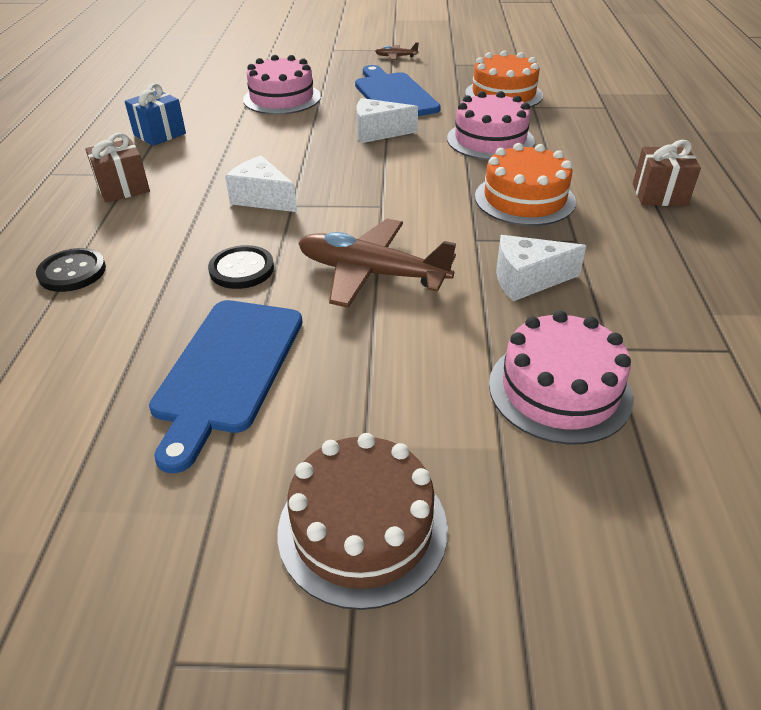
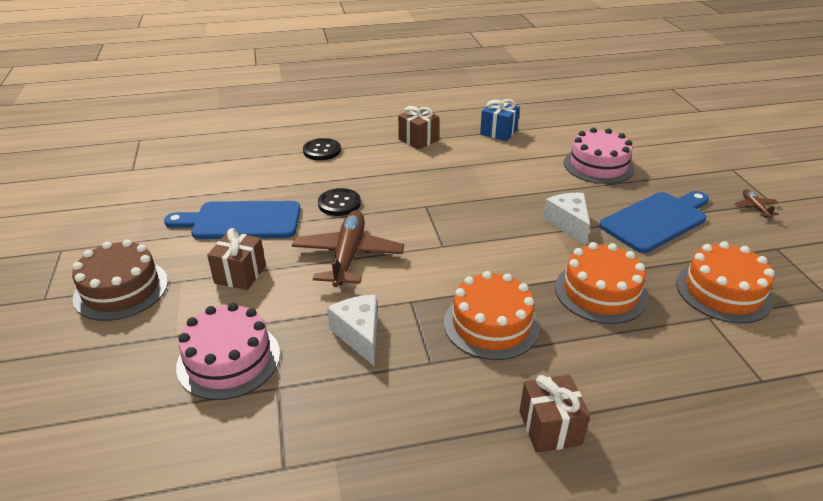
camera: 75 degrees right, 5 degrees down
(262, 198) = (429, 192): white cheese -> none
(374, 375) = (240, 274): none -> brown gift
(490, 140) = (600, 292): pink cake -> orange cake

